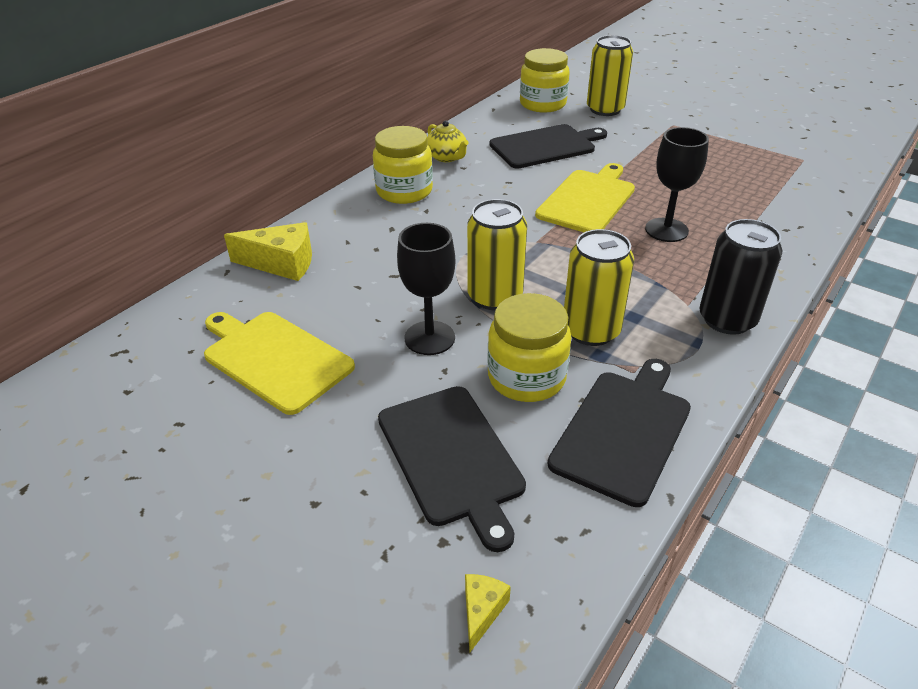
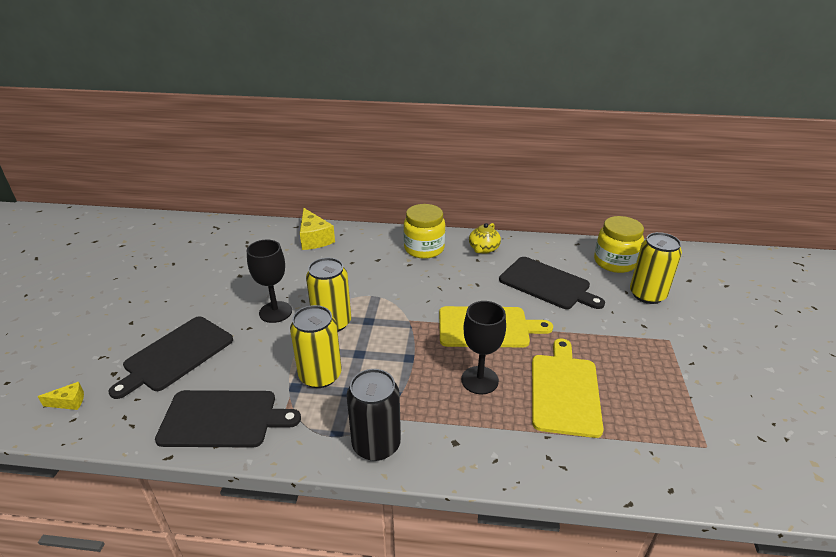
camera: 60 degrees right, 5 degrees down
(274, 359) = (231, 269): yellow cutting board -> yellow cutting board (564, 391)
(526, 377) = (257, 361): yellow jar -> none

